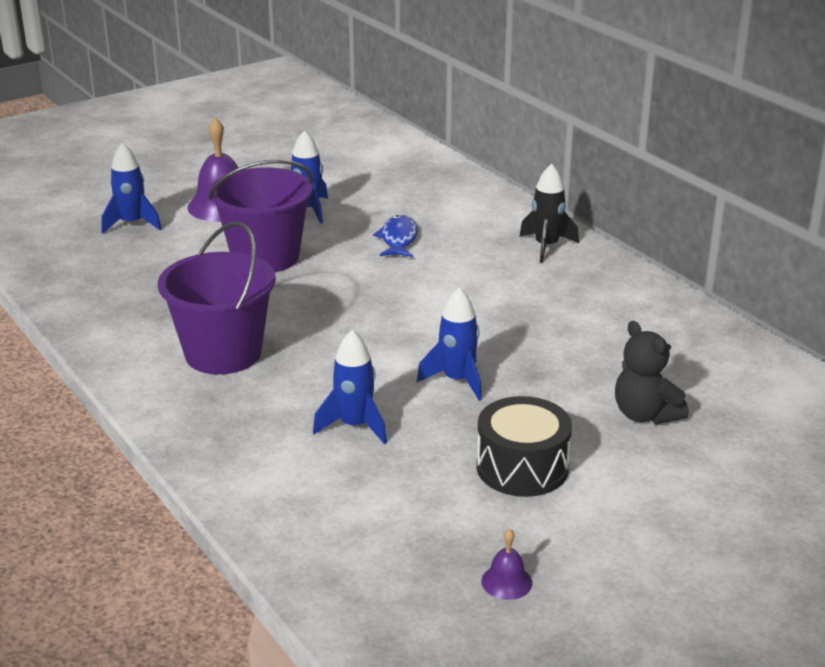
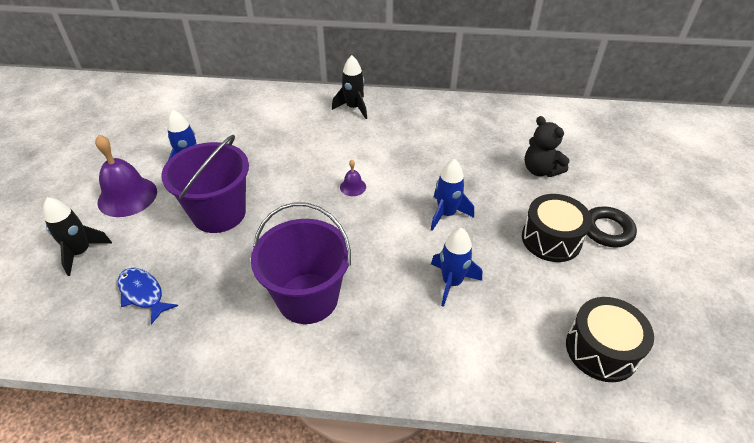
camera: 50 degrees left, 15 degrees up
(132, 224) = (81, 252): blue rocket -> black rocket
(385, 563) = (601, 349): none -> black drum
(398, 239) = (275, 150): blue fish -> blue fish (143, 294)
(506, 582) = (650, 307): purple bell -> purple bell (353, 187)
(604, 505) = (607, 230): none -> black ring
(645, 414) = (540, 170): black teddy bear -> black teddy bear turned 45 degrees clockwise

